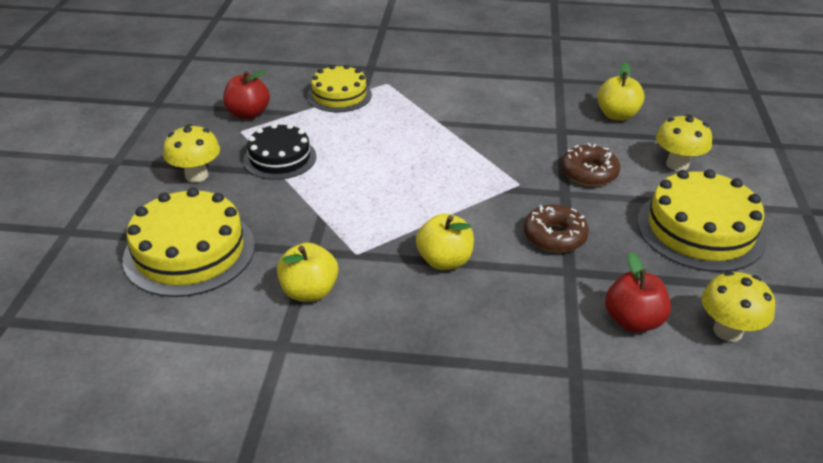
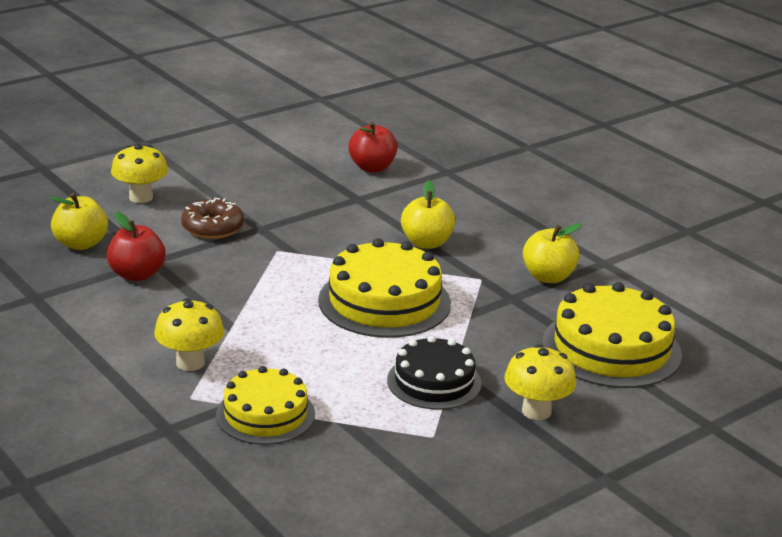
camera: 135 degrees left, 10 degrees down
(248, 114) = (396, 453): red apple -> red apple (137, 274)
(554, 236) = (326, 215): brown donut -> none
(700, 230) = (230, 170): yellow cake -> yellow cake (384, 301)
(727, 331) = (332, 141): yellow mushroom -> yellow mushroom (190, 363)

